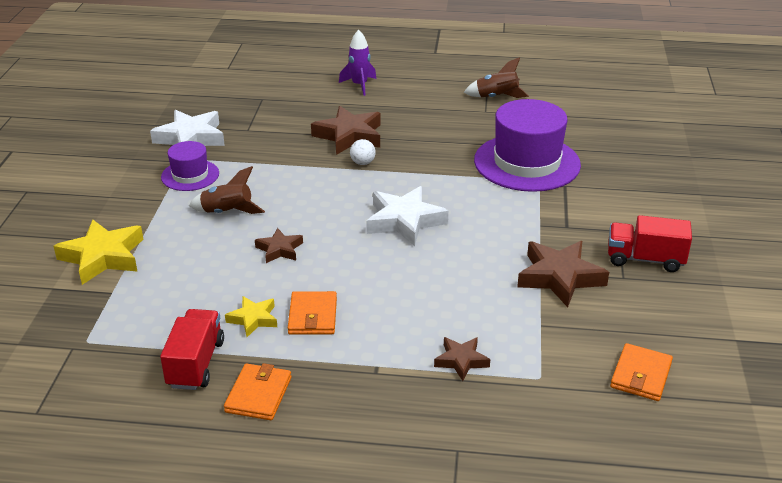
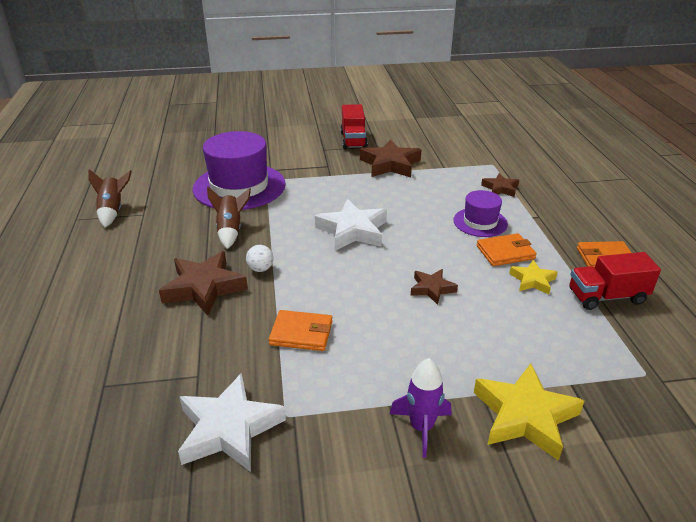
camera: 105 degrees left, 0 degrees up
(190, 175) = (325, 396): purple hat -> purple hat (480, 222)
(227, 212) = (389, 340): brown rocket -> brown rocket (230, 230)
(359, 85) = (71, 304): purple rocket -> purple rocket (421, 427)
(641, 375) = (465, 138): orange wallet -> orange wallet (301, 333)

